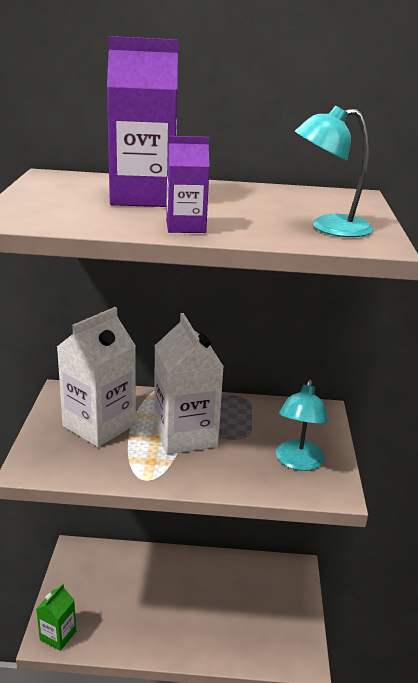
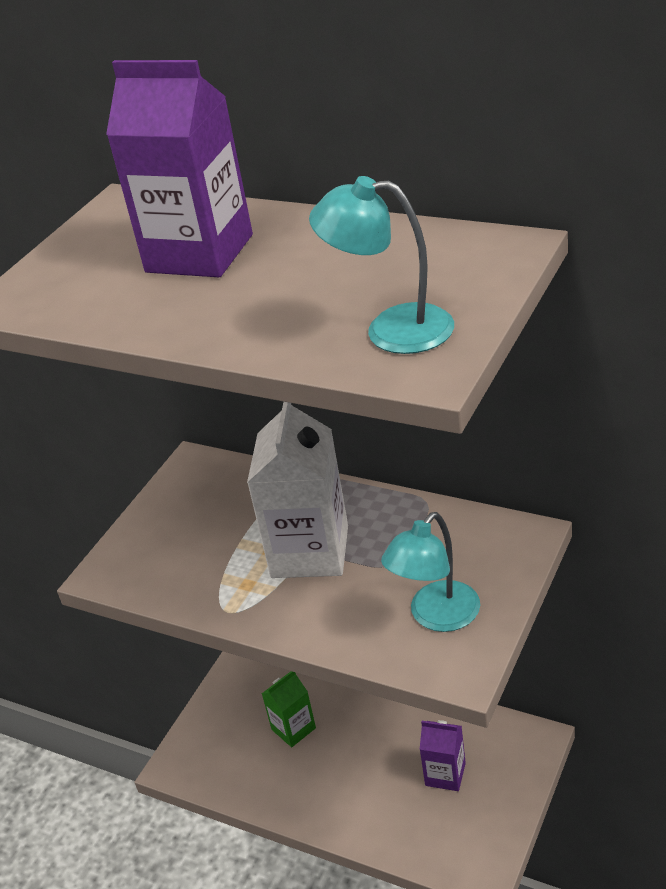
camera: 30 degrees right, 10 degrees up
(58, 635) = (189, 764): green carton -> green carton (293, 729)
(99, 425) = (211, 522): white carton -> none
(185, 226) = (202, 322): purple carton -> purple carton (445, 774)

